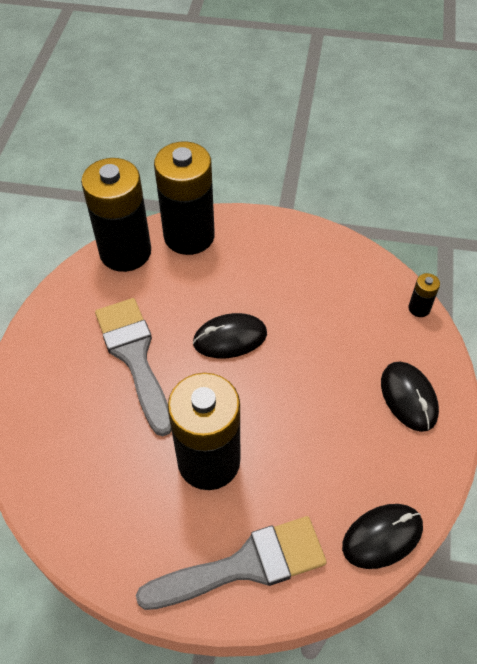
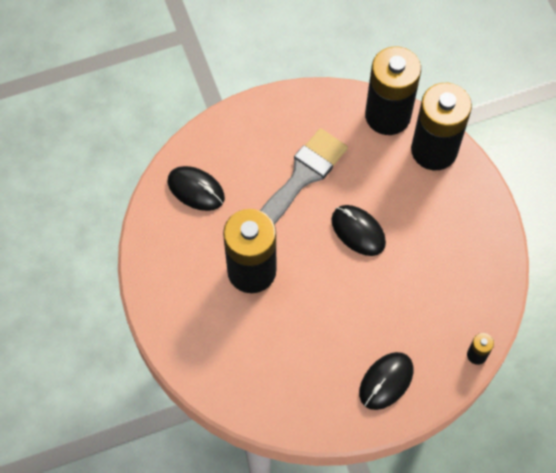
camera: 60 degrees right, 10 degrees up
(244, 565) = (193, 332): grey brush -> none
(382, 537) = (263, 410): black mouse -> black mouse (196, 190)

